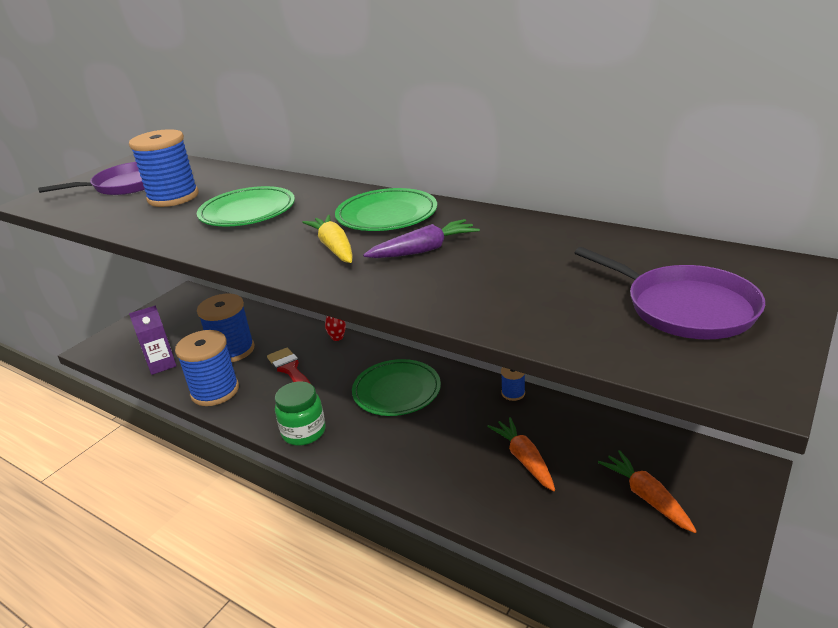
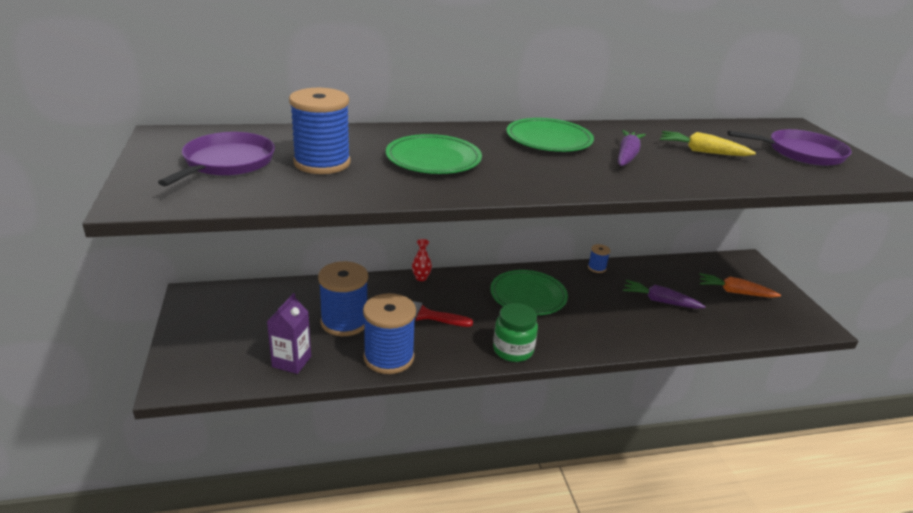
camera: 50 degrees left, 0 degrees up
(334, 247) = (569, 168): yellow carrot -> yellow carrot (702, 152)
(524, 459) = (660, 301): orange carrot -> purple carrot

